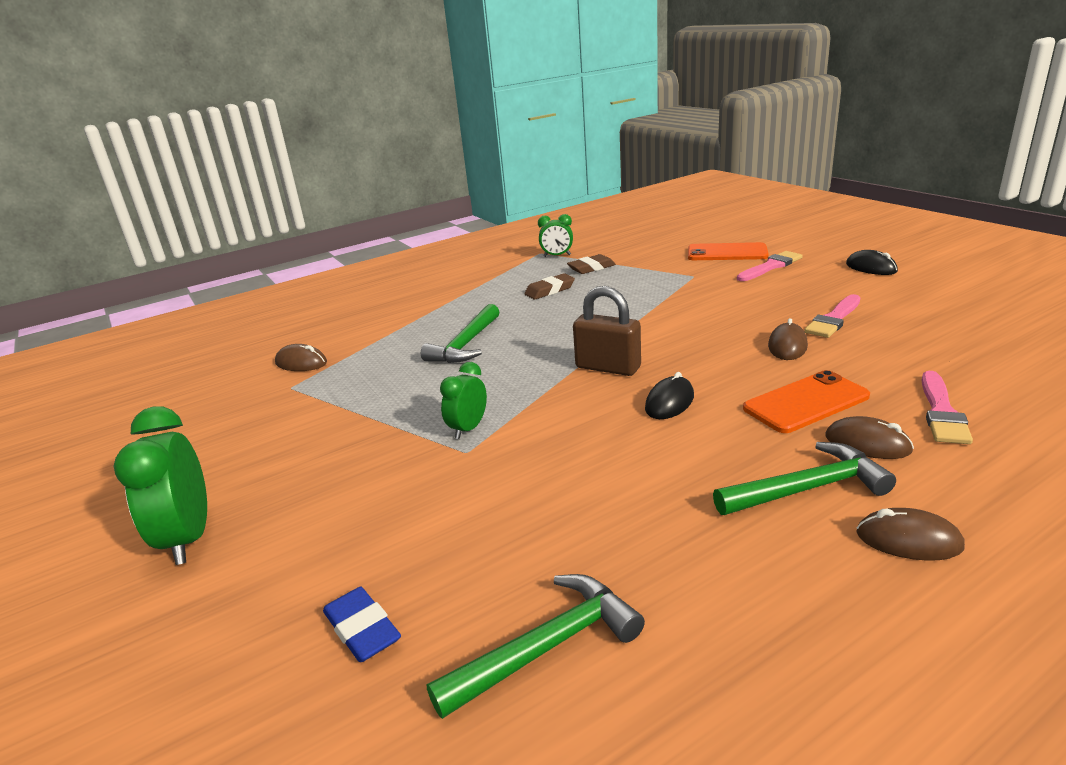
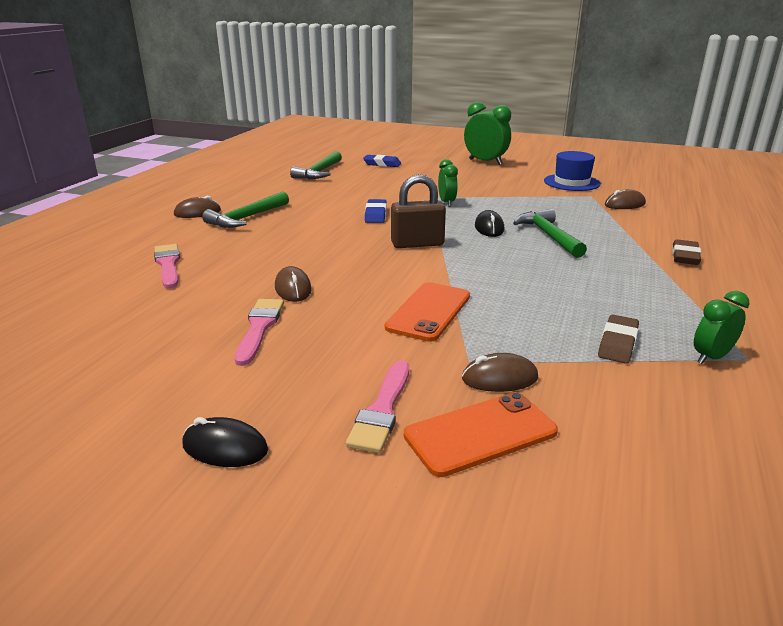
camera: 140 degrees right, 0 degrees up
(241, 420) = (571, 182): none -> blue hat
(550, 290) = (593, 297): brown eraser -> brown eraser (685, 256)
(596, 432) = (376, 215): none -> blue eraser
(669, 402) = (350, 234): black mouse -> black mouse (489, 228)
(806, 402) = (261, 252): orange phone -> orange phone (429, 312)
(867, 444) = (217, 240): brown mouse -> brown mouse (499, 378)

